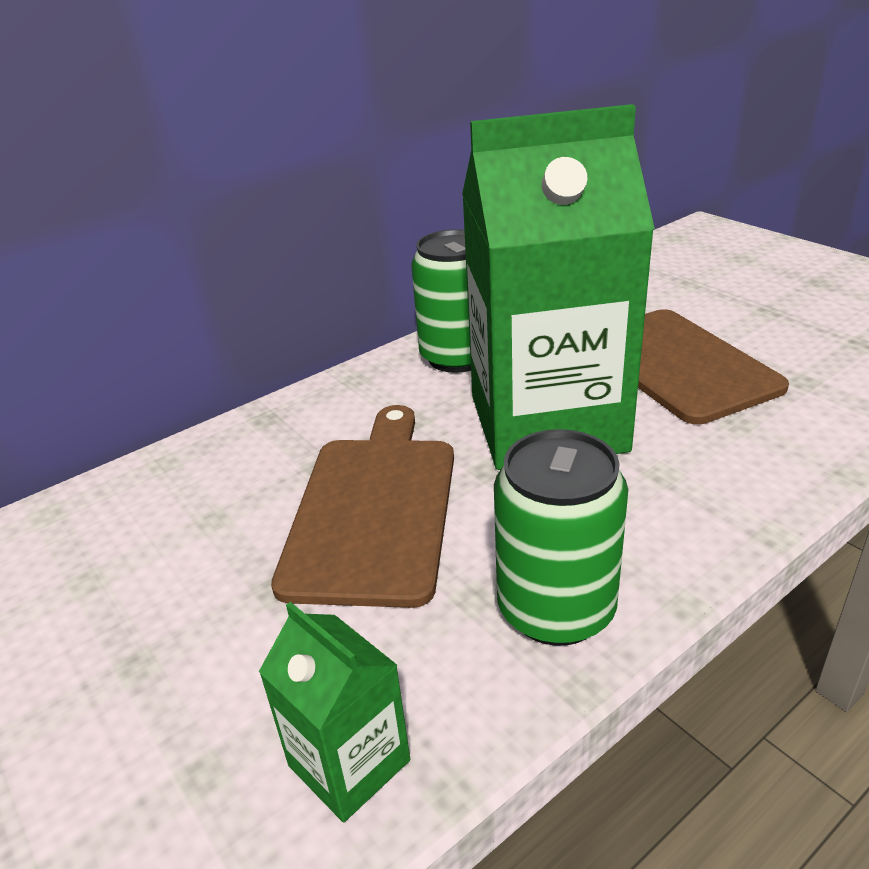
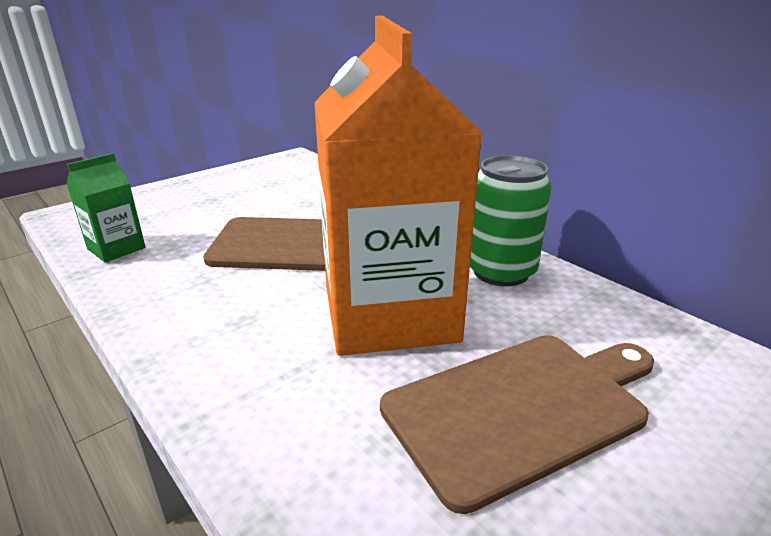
camera: 85 degrees right, 5 degrees down
(547, 423) = (389, 313): green carton -> orange carton
(556, 609) = (174, 307): green can -> none

